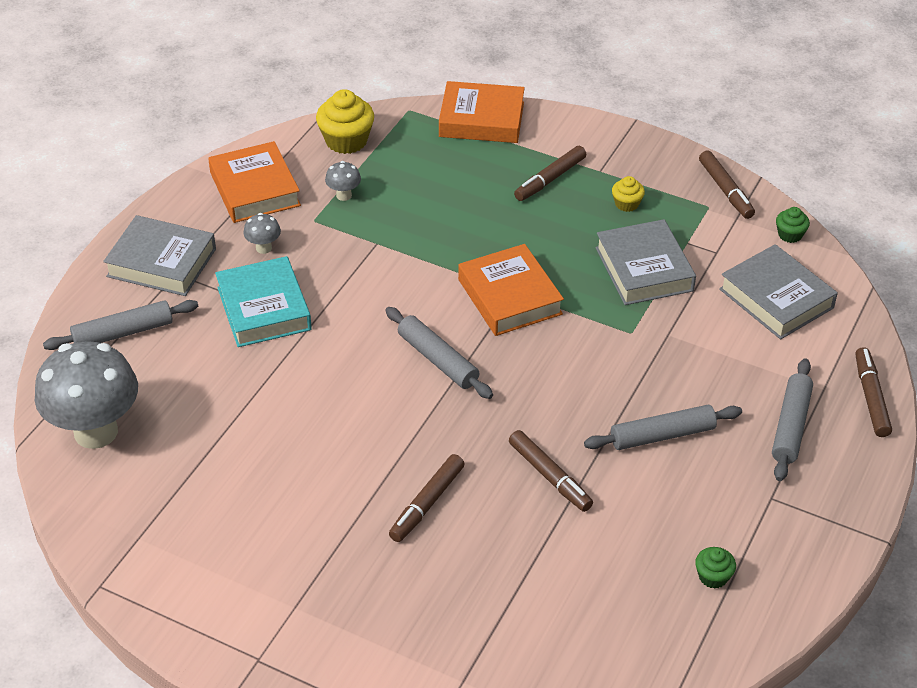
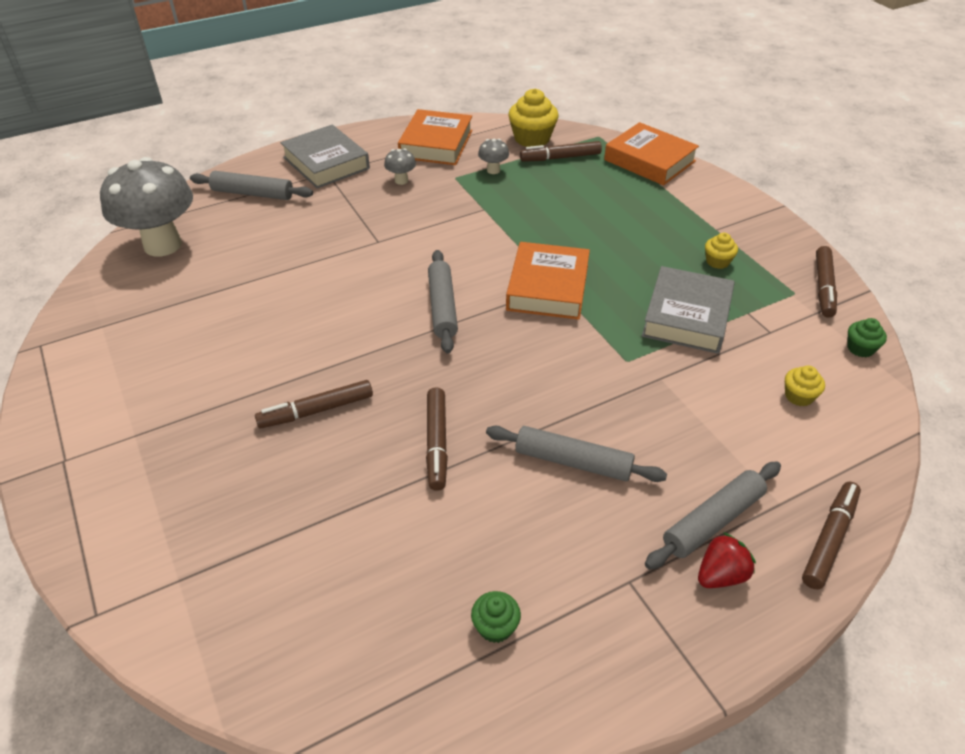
camera: 35 degrees right, 0 degrees up
(264, 308) = (358, 217): turquoise book -> none
(550, 179) = (666, 219): brown marker -> brown marker (560, 158)
(776, 298) = (799, 396): grey book -> yellow cupcake
(823, 460) = (720, 575): none -> red strawberry

